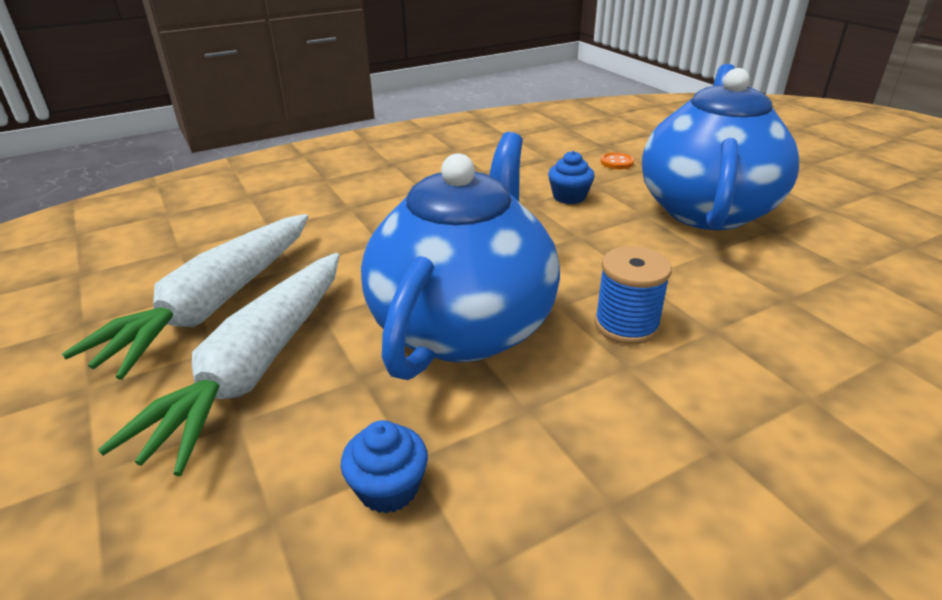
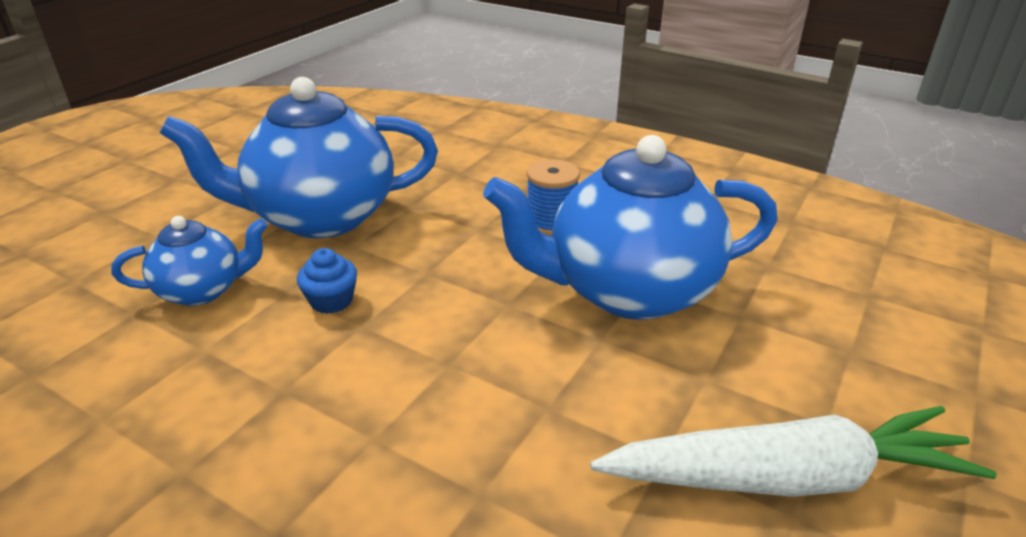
camera: 120 degrees left, 0 degrees up
(257, 366) = (804, 379): white carrot -> none
(388, 488) = (795, 264): blue cupcake -> none
(617, 162) = (203, 290): orange button -> blue teapot

